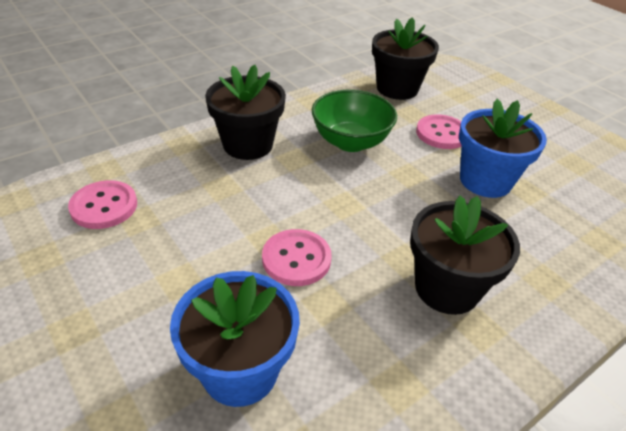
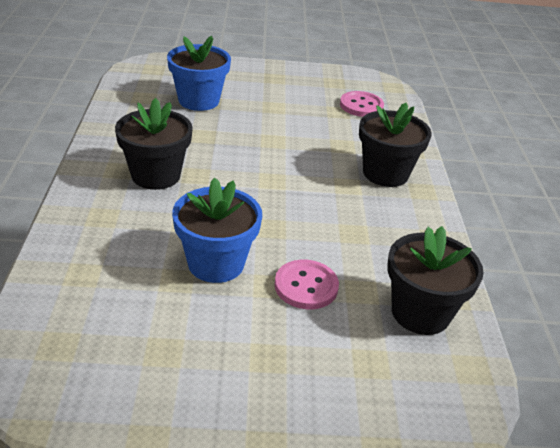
camera: 125 degrees right, 5 degrees down
(296, 259) = (245, 141): pink button -> none
(350, 142) = (344, 223): green bowl -> none

